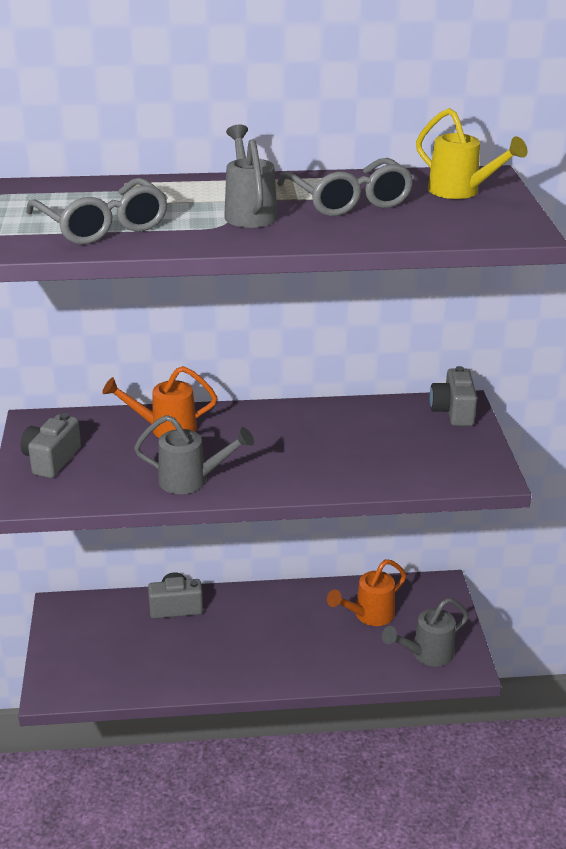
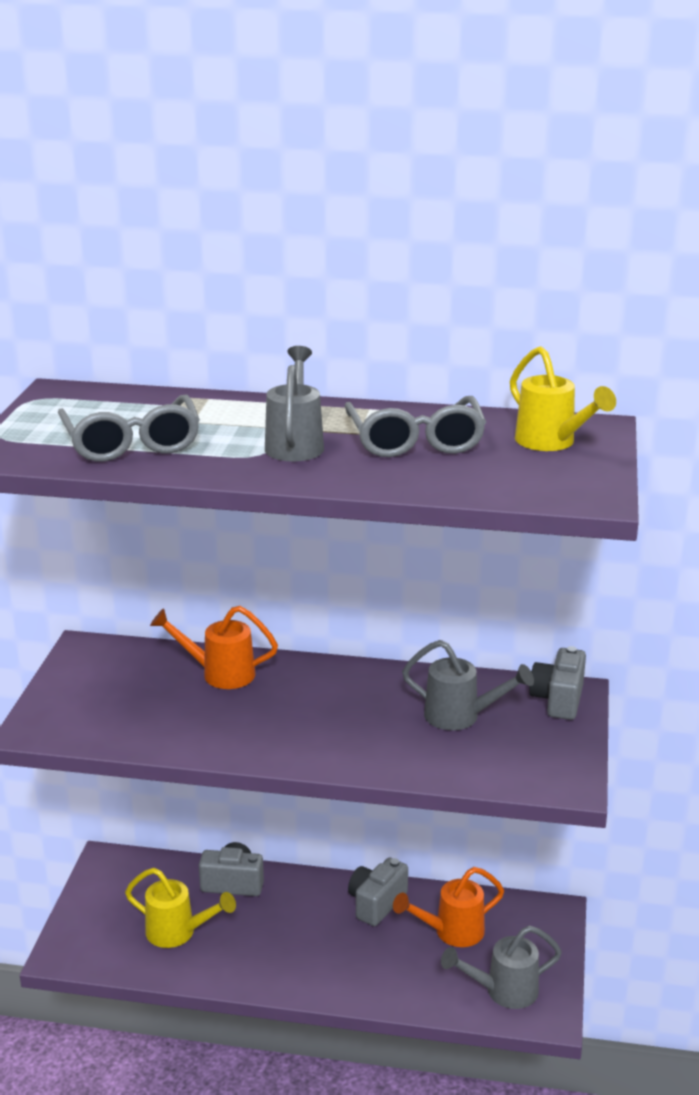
camera: 15 degrees right, 5 degrees down
(51, 460) = (83, 691): grey camera -> grey camera (376, 903)
(145, 656) = (178, 933): none -> yellow watering can
(192, 480) = (221, 736): grey watering can -> grey watering can (461, 717)

